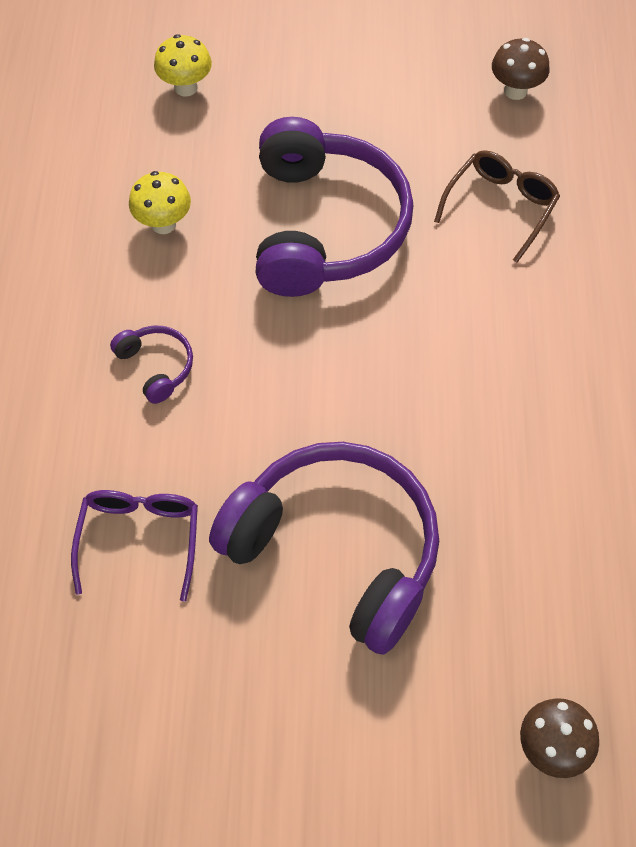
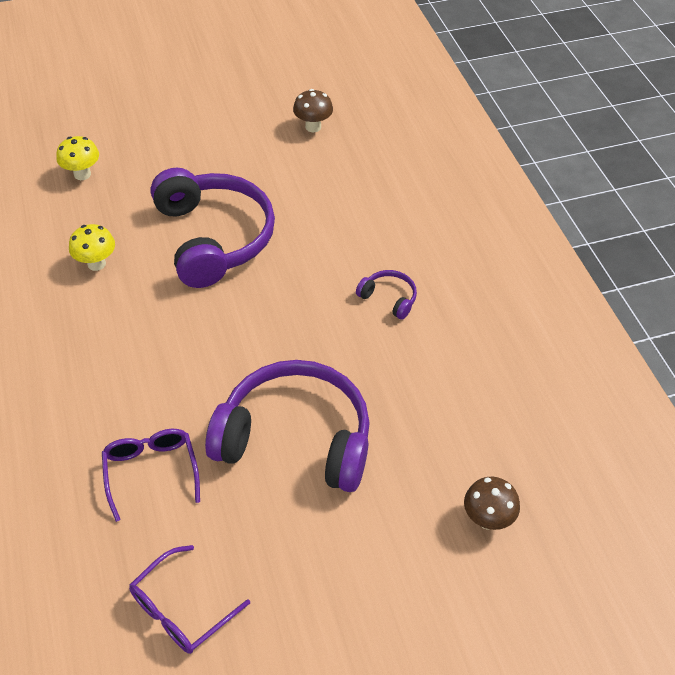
camera: 20 degrees left, 10 degrees down
(117, 739) = (181, 610): none -> purple glasses
(156, 366) = (124, 356): purple headphones -> purple headphones (389, 298)
(501, 206) = (329, 198): brown glasses -> none

